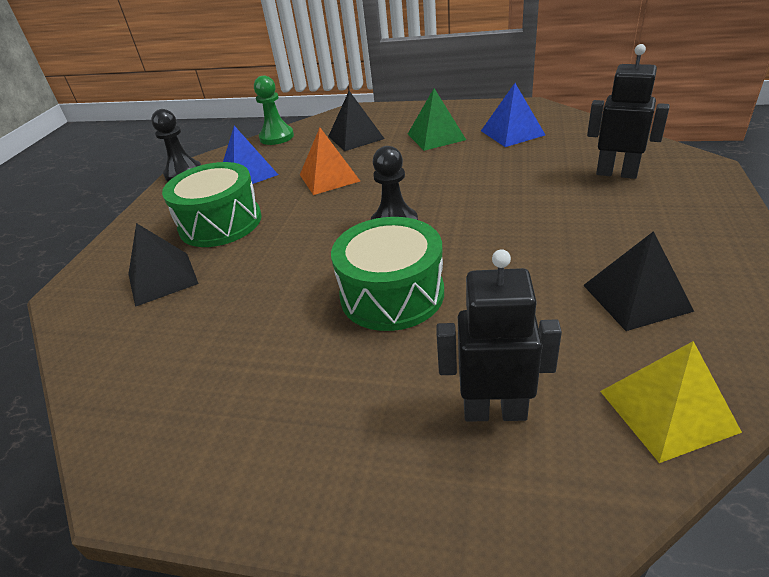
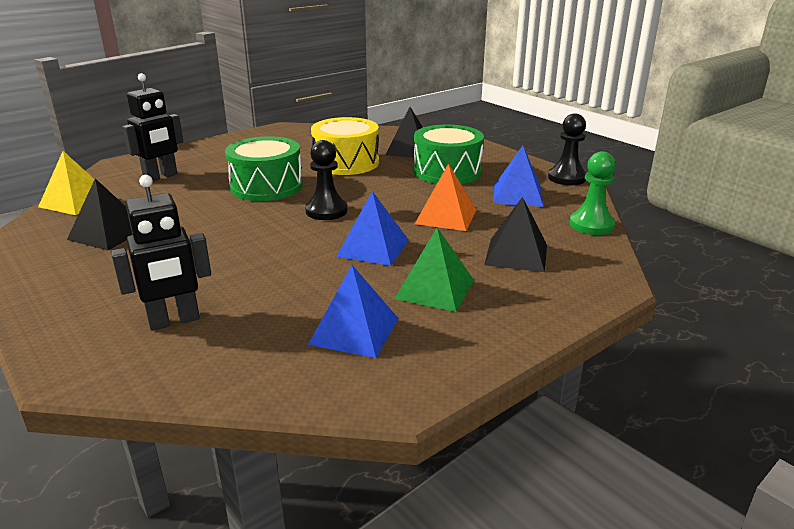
camera: 125 degrees right, 10 degrees down
(254, 292) = (346, 162): none -> yellow drum
(421, 174) = (373, 248): none -> blue pyramid

